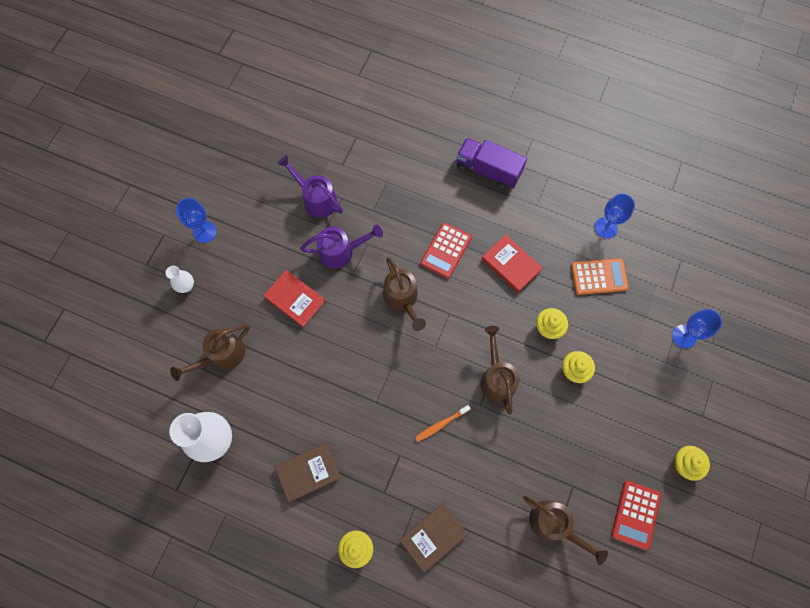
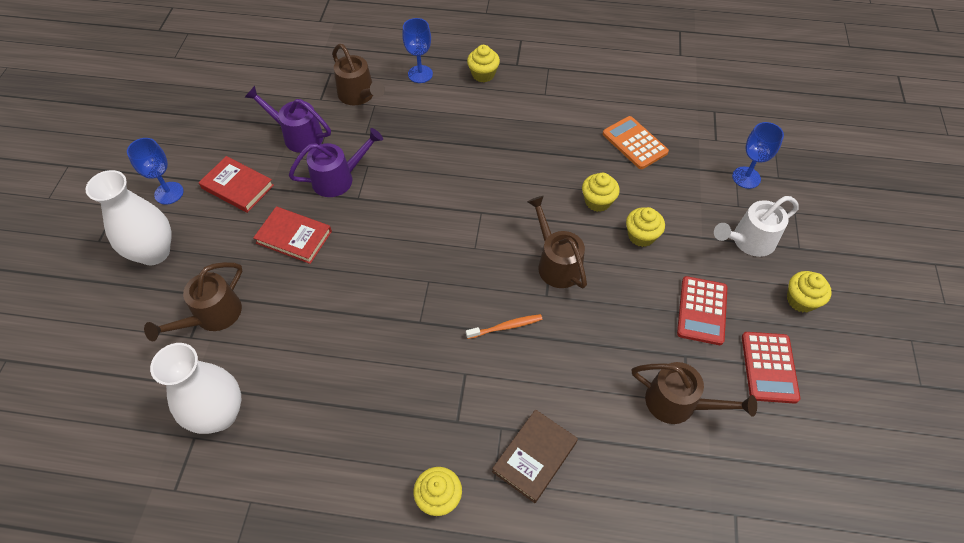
camera: 15 degrees left, 15 degrees down
(186, 286) = (154, 252): white vase -> white vase, size x2.03
(308, 472) = (352, 422): brown book -> none
(402, 299) = (423, 210): brown watering can -> brown watering can (359, 96)
(441, 424) = (506, 327): orange toothbrush -> orange toothbrush turned 150 degrees counterclockwise
(446, 250) = (459, 153): red calculator -> red calculator (702, 311)
(488, 170) = (483, 74): purple truck -> yellow cupcake
(511, 265) = (536, 152): red book -> red book (237, 187)
(599, 277) = (634, 143): orange calculator -> orange calculator turned 105 degrees counterclockwise
(605, 227) = (625, 99): blue goblet -> blue goblet (420, 74)
(661, 399) = (748, 241): none -> white watering can

